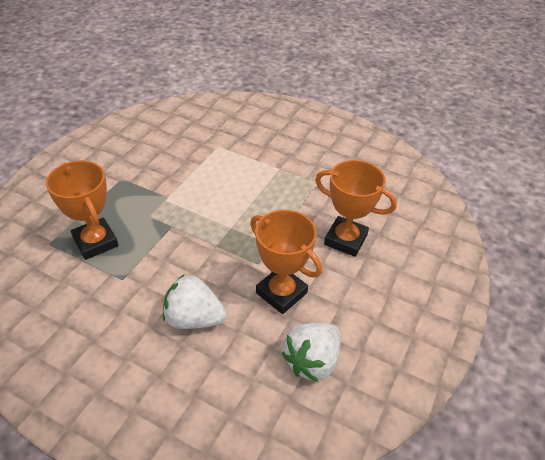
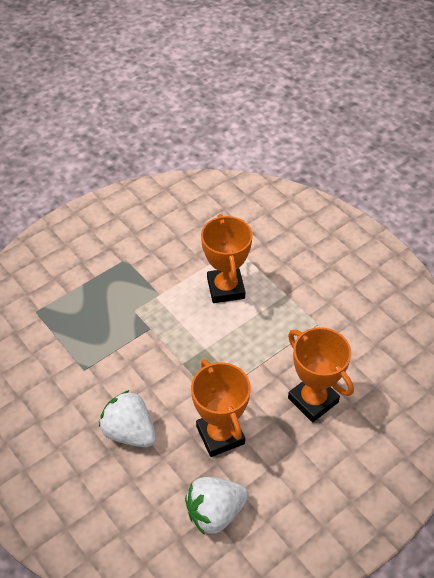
camera: 25 degrees right, 5 degrees up
(95, 242) = (75, 323): orange trophy -> orange trophy (225, 288)

